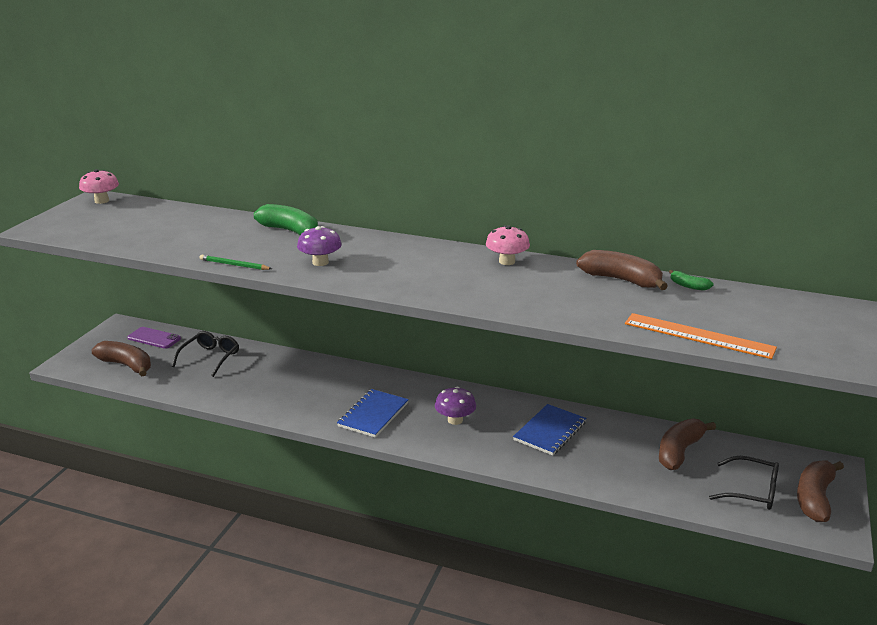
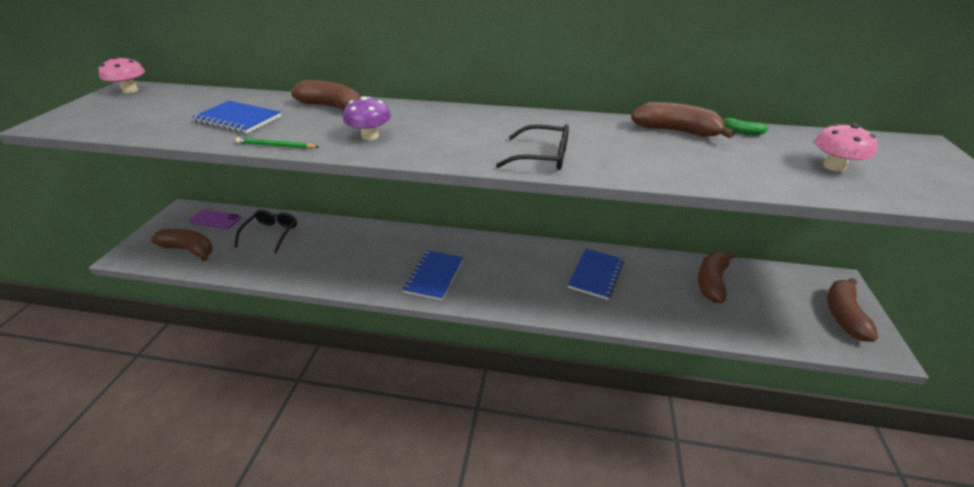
camera: 10 degrees left, 10 degrees up
(201, 237) = (238, 119): none -> blue notebook
(290, 231) = (332, 107): green banana -> brown banana
(455, 420) = (509, 273): purple mushroom -> none
(507, 261) = (557, 121): pink mushroom -> pink mushroom (834, 166)
(698, 336) = (793, 183): orange ruler -> none
(752, 491) = (790, 315): black glasses -> black glasses (543, 157)

